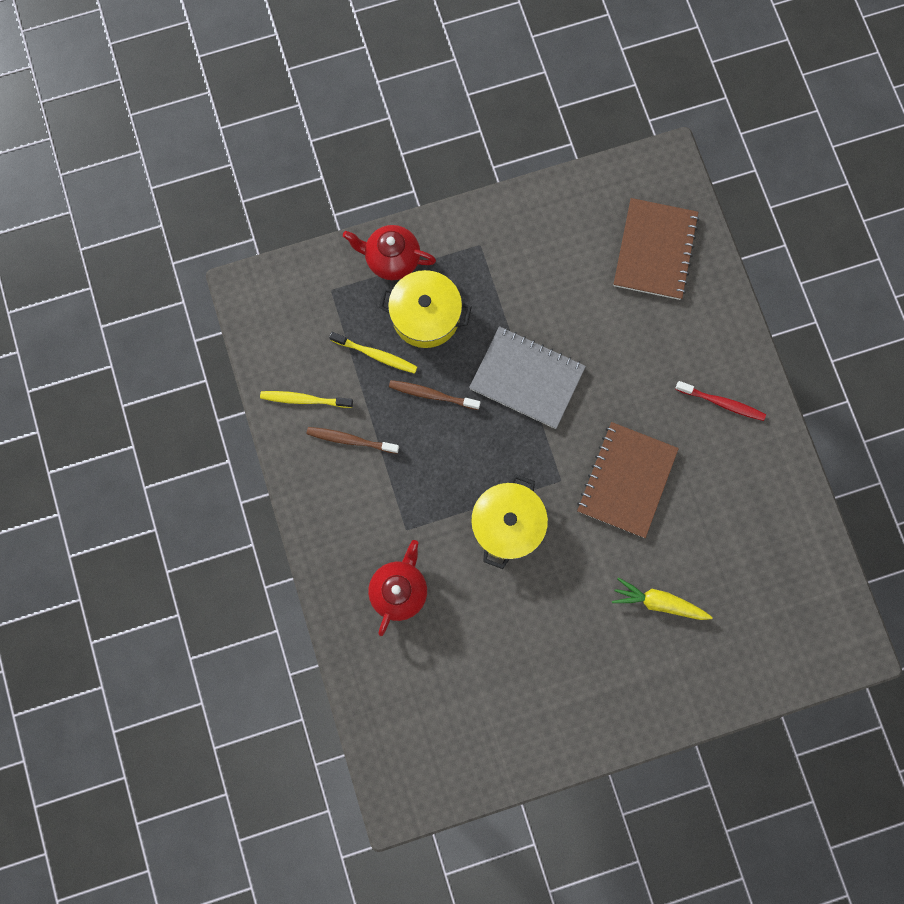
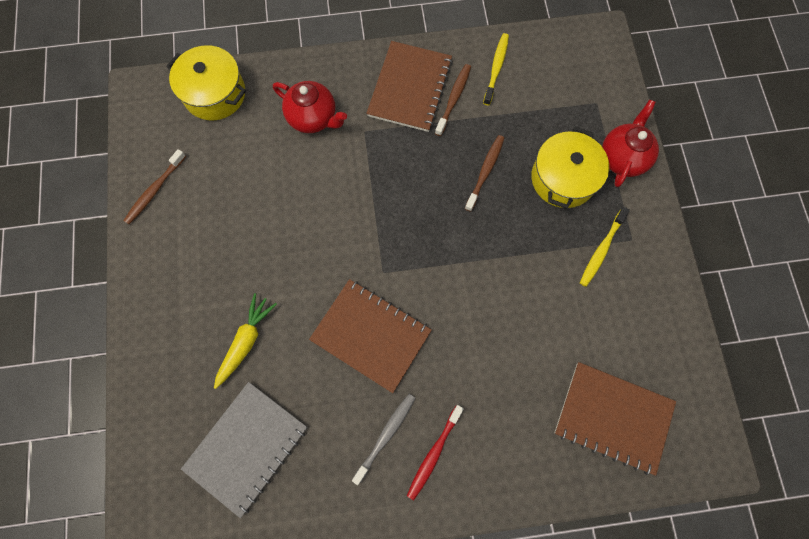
camera: 100 degrees right, 5 degrees down
(344, 490) = (410, 88): none -> brown notebook
(376, 355) = (530, 130): yellow toothbrush -> yellow toothbrush (601, 250)
(507, 524) = (351, 216): yellow pot -> yellow pot (215, 94)
(517, 746) = (155, 190): none -> brown toothbrush
(527, 378) = (489, 259): grey notebook -> grey notebook (246, 447)
(716, 449) = (386, 435): none -> grey toothbrush

